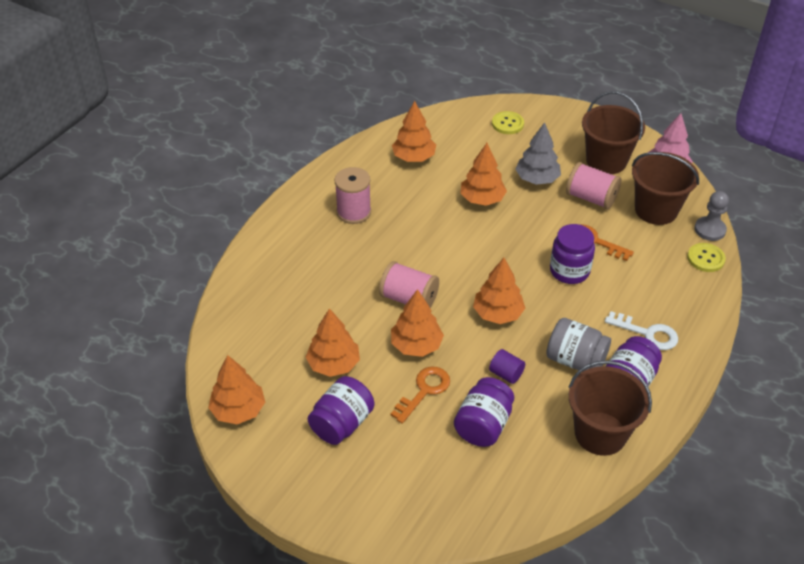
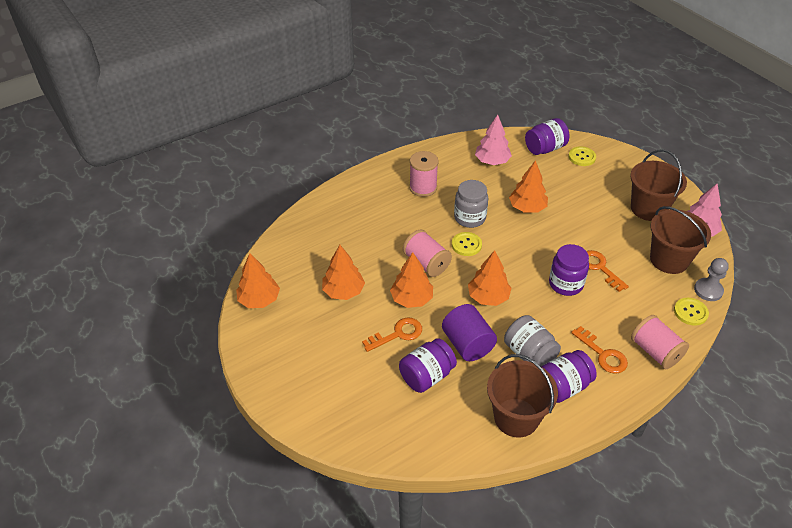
camera: 25 degrees right, 0 degrees up
(342, 423) = (324, 336): purple jar -> purple jar (545, 148)
(414, 157) = (492, 161): orange tree -> pink tree
(426, 231) = (469, 218): none -> grey jar
(441, 263) = (466, 245): none -> yellow button
(506, 374) = (467, 344): purple cylinder -> purple cylinder, size x1.86
(537, 179) = (581, 206): grey tree -> none
(591, 198) = (617, 233): pink spool -> pink spool (655, 351)
(647, 333) = (603, 354): white key -> orange key

